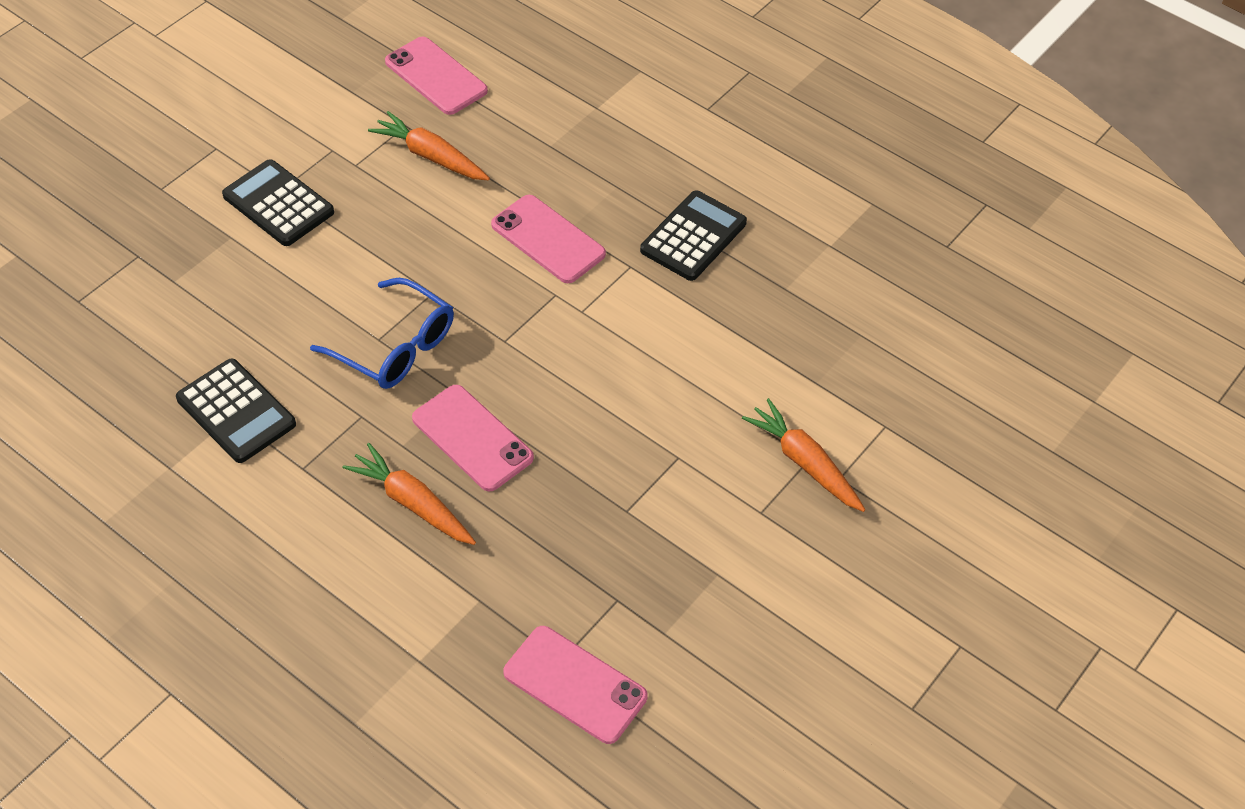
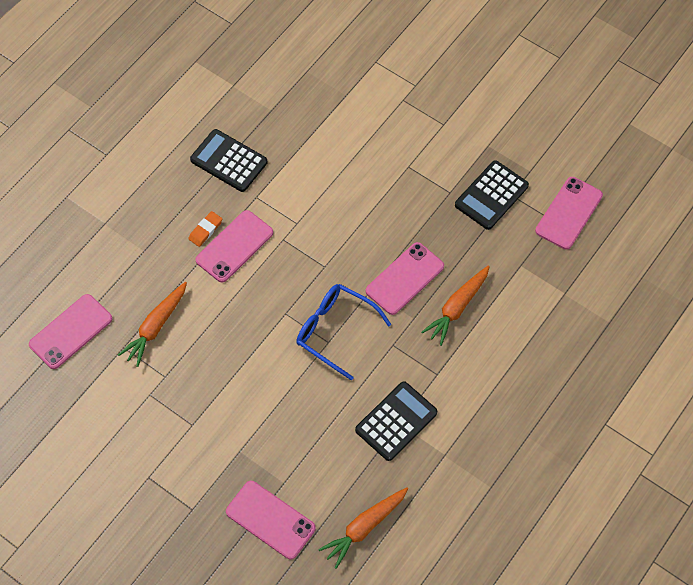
camera: 90 degrees left, 10 degrees up
(124, 265) = (270, 520): none -> pink phone
(278, 204) = (206, 423): black calculator -> black calculator (491, 195)
(395, 347) = (335, 330): blue glasses -> blue glasses turned 90 degrees counterclockwise
(577, 209) = (205, 230): none -> orange eraser
(804, 463) = (406, 102): orange carrot -> orange carrot (364, 527)

